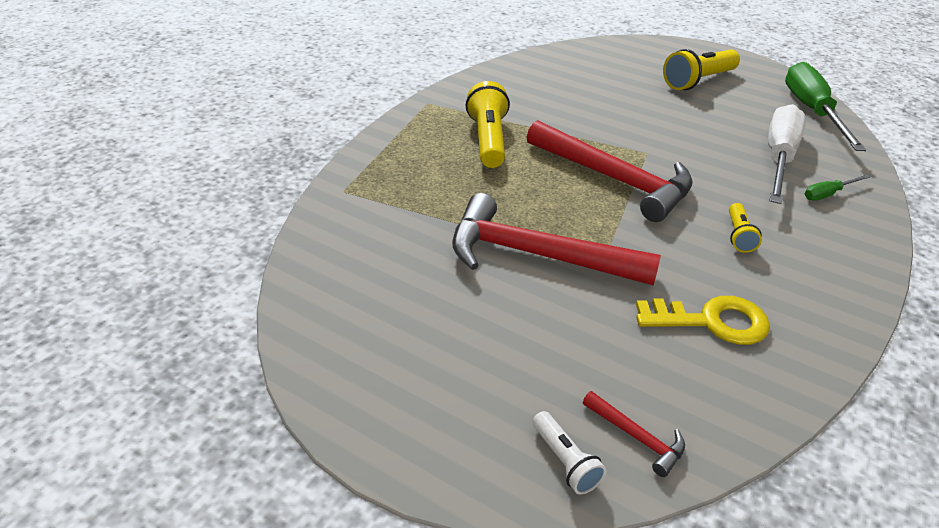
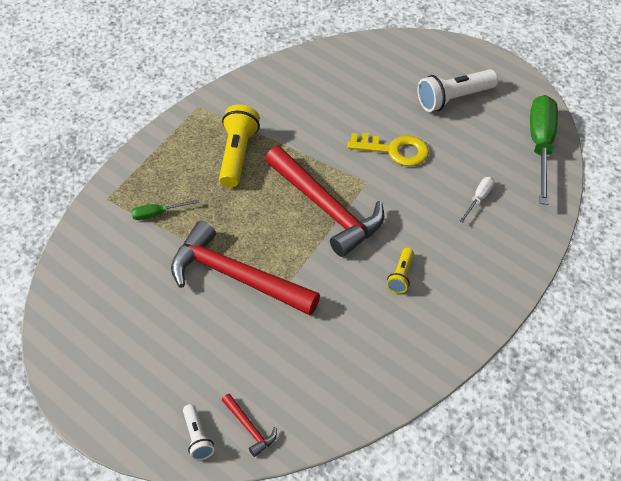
camera: 10 degrees right, 10 degrees up
(698, 81) = (453, 99): yellow flashlight -> white flashlight
(712, 321) = (341, 349): yellow key -> yellow key (394, 150)
(778, 158) = (478, 199): white screwdriver -> white screwdriver, size x0.45
(828, 194) = (499, 242): green screwdriver -> green screwdriver (157, 214)

